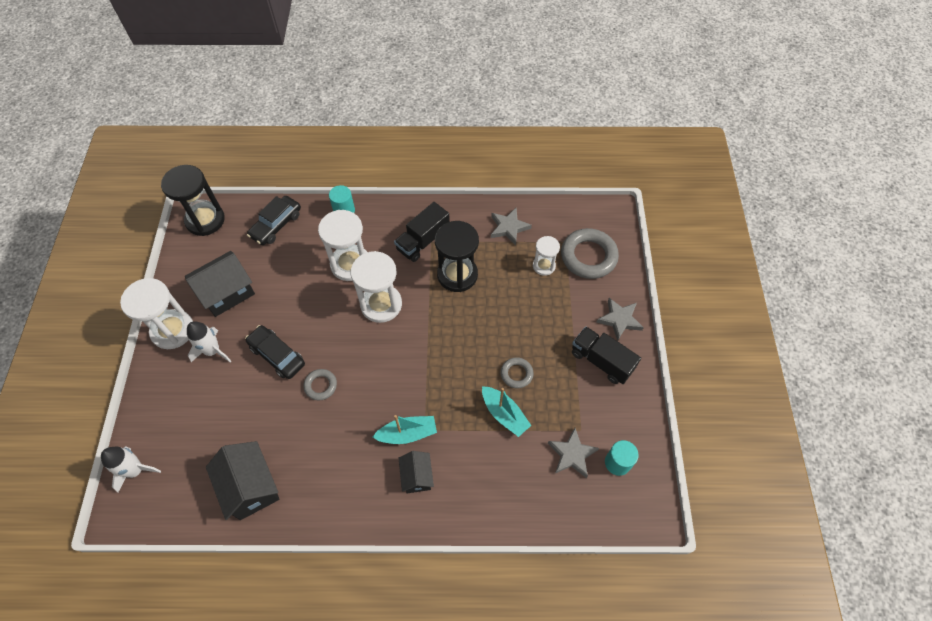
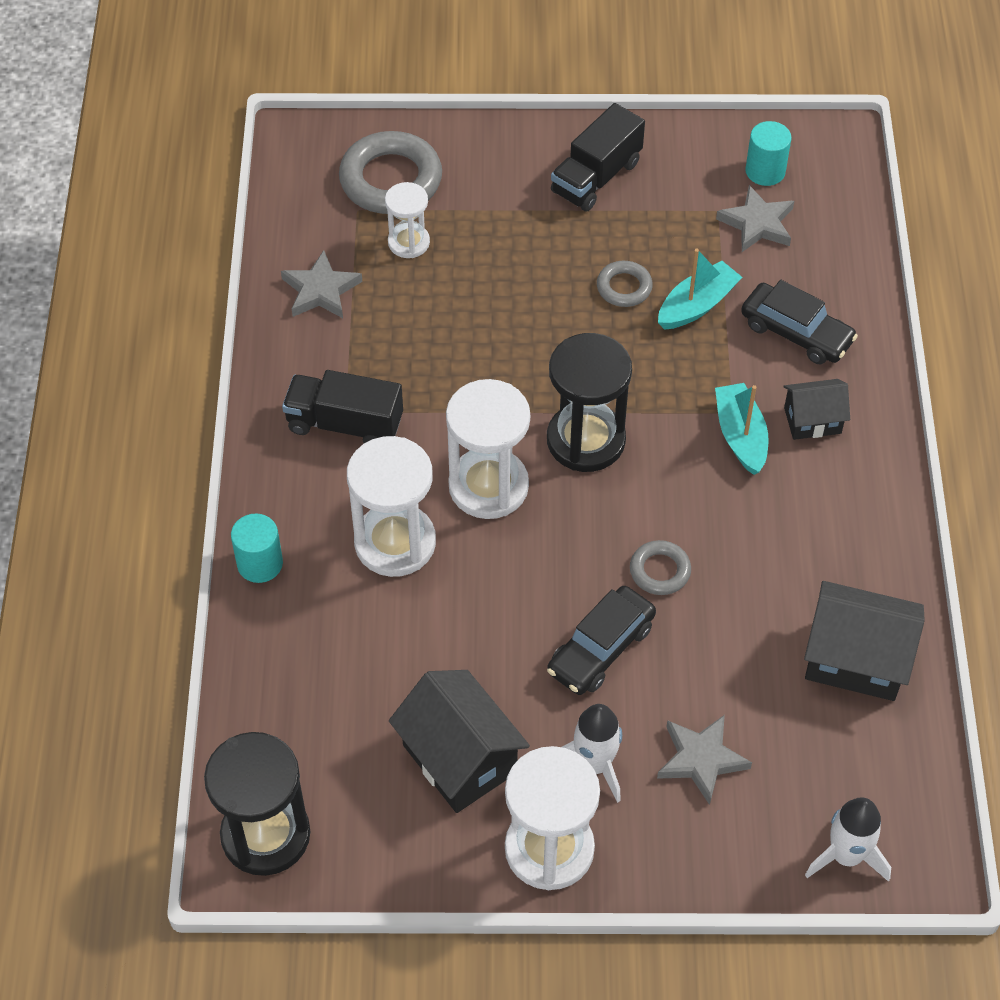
camera: 90 degrees left, 5 degrees down
(251, 487) = (856, 659): black house -> black house turned 45 degrees clockwise
(276, 225) = (289, 688): black car -> black car (796, 333)
(423, 241) = (345, 424): black truck -> black truck turned 150 degrees clockwise
(457, 275) = (424, 369): black hourglass -> black hourglass (586, 440)
(619, 320) = (519, 149): grey star -> grey star (701, 759)

